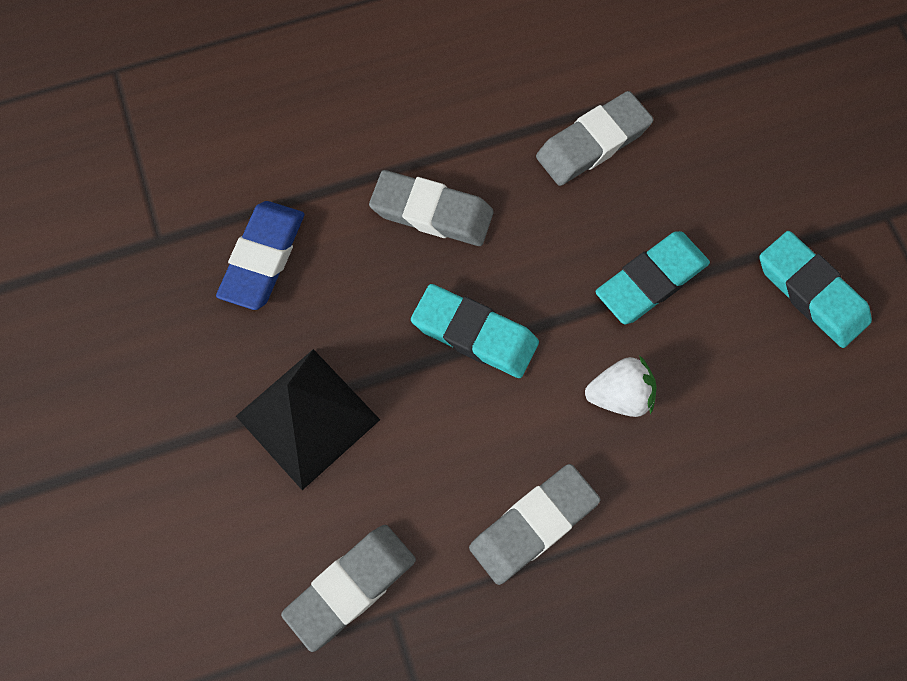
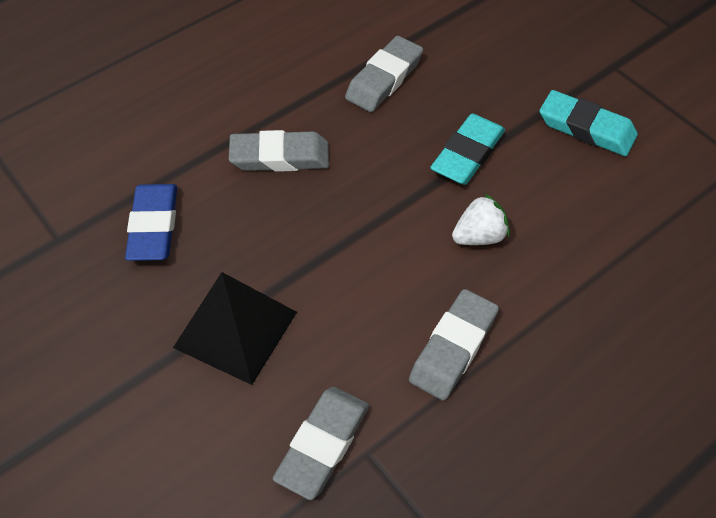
camera: 20 degrees left, 15 degrees down
(475, 334) = (348, 228): turquoise eraser -> none

